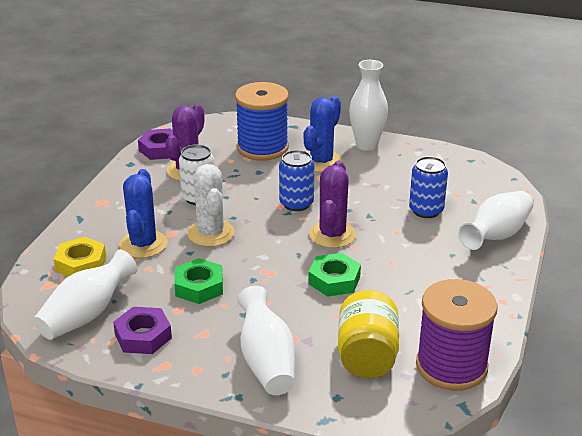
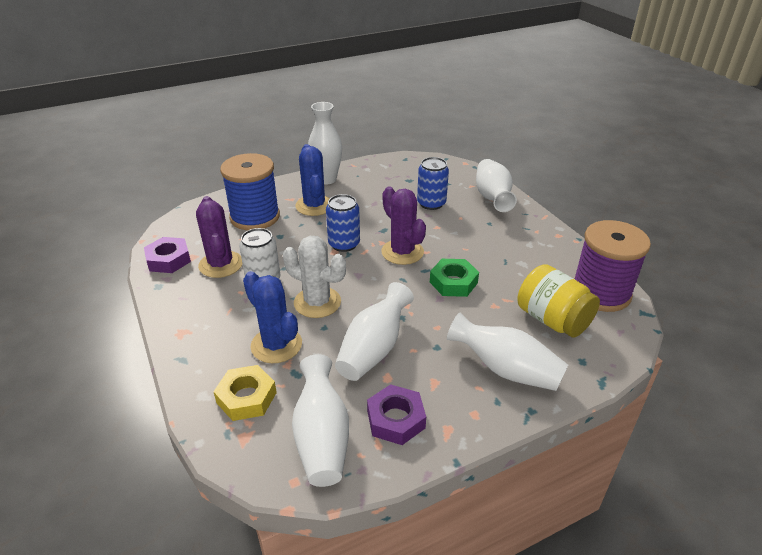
camera: 45 degrees left, 5 degrees up
(199, 287) = (374, 349): green nut -> white vase

